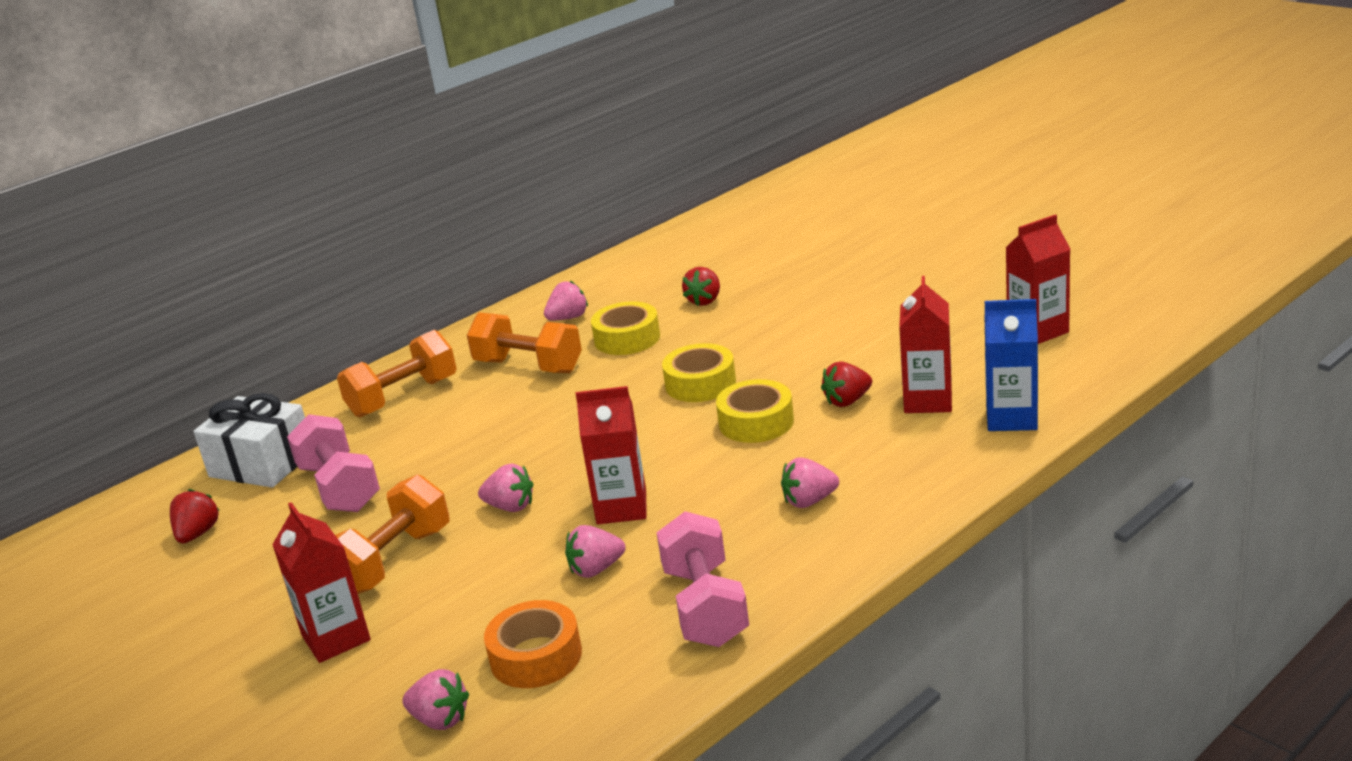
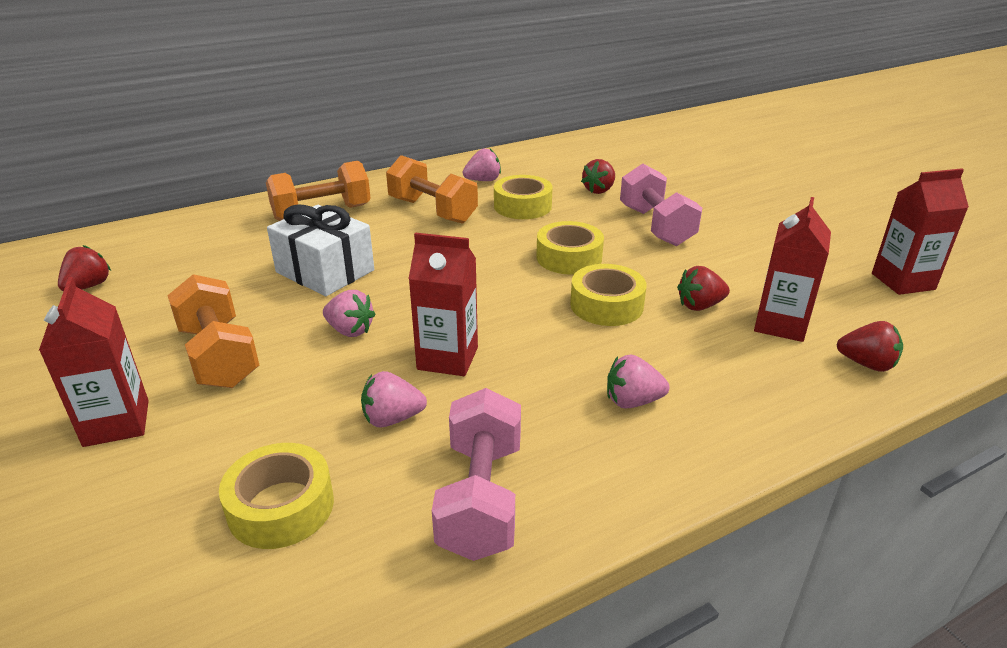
camera: 10 degrees right, 5 degrees up
(262, 464) = (181, 240): white gift -> white gift (325, 271)
(340, 488) = (224, 275): pink dumbbell -> pink dumbbell (656, 226)
(393, 561) = (219, 356): orange dumbbell -> orange dumbbell turned 75 degrees counterclockwise
(440, 720) = (141, 559): pink strawberry -> none
(536, 656) = (281, 507): orange tape -> yellow tape
(1011, 418) = (866, 364): blue carton -> red strawberry

